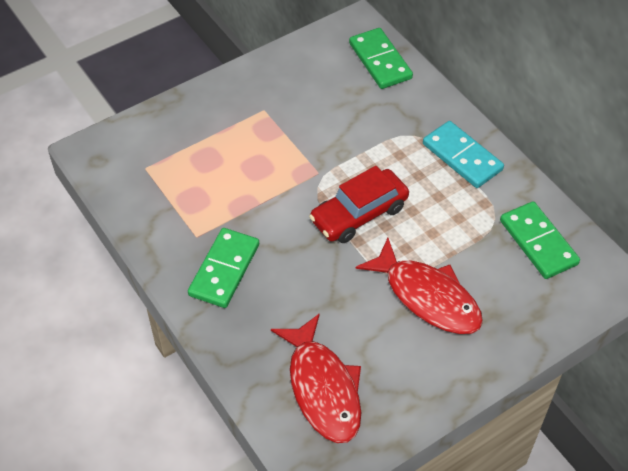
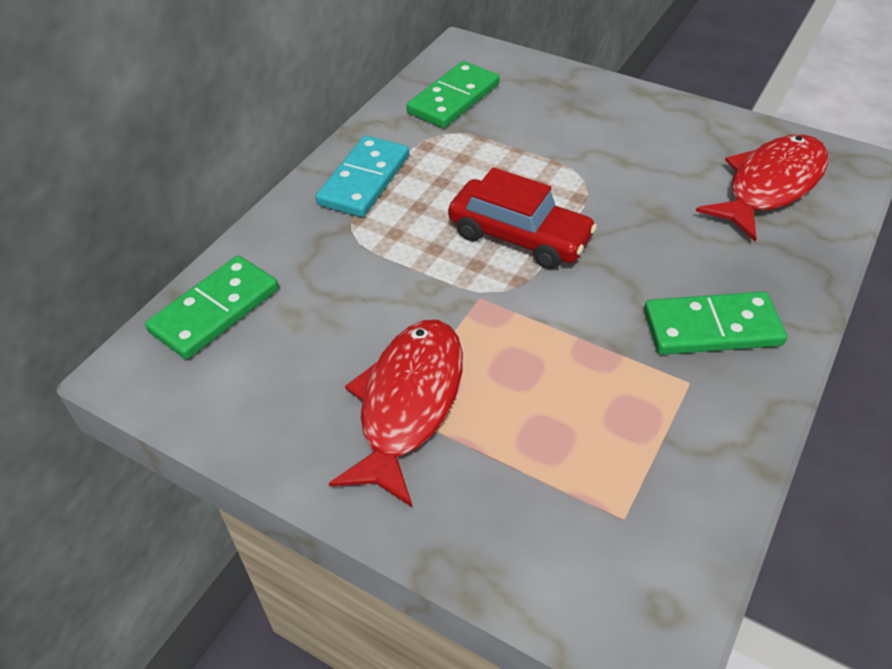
camera: 115 degrees left, 5 degrees down
(427, 296) = (589, 150): red fish -> red fish (408, 403)

